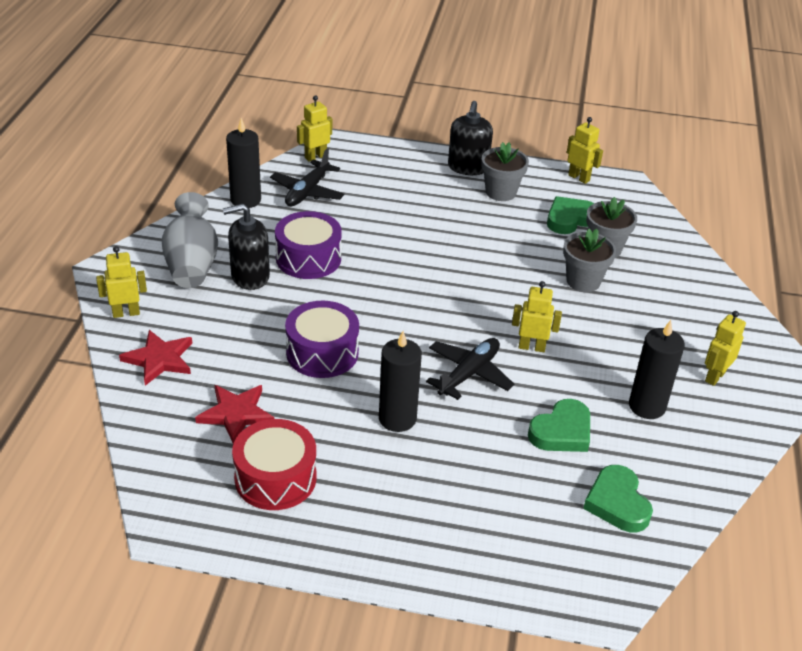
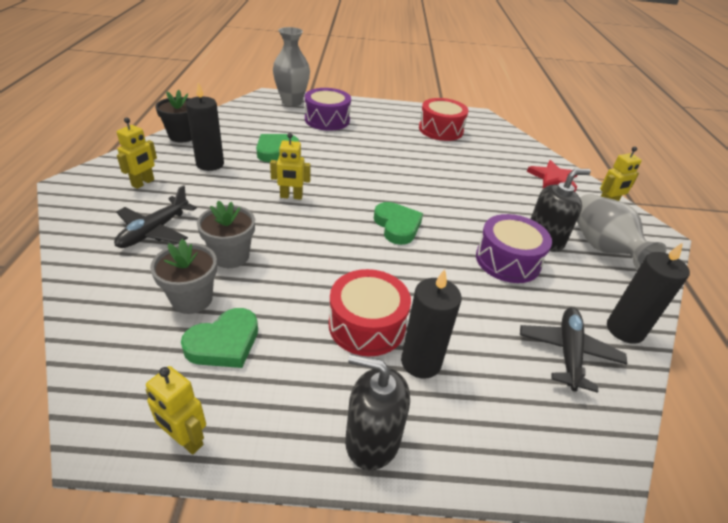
camera: 170 degrees right, 0 degrees up
(236, 414) = (482, 153): red star -> none
(315, 157) = (607, 430): yellow robot -> none
(322, 353) = (450, 186): purple drum -> purple drum (327, 120)
(397, 418) = (383, 154): black candle -> black candle (421, 362)
(461, 220) = (367, 325): none -> red drum
(468, 167) = (372, 440): black soap dispenser -> black soap dispenser turned 75 degrees counterclockwise
(469, 374) = (340, 178): black plane -> black plane (154, 231)
(501, 192) = (317, 385): grey flower pot -> none
(550, 578) = (292, 102): none -> grey vase
(617, 503) = (249, 123): green heart -> green heart (397, 226)
(711, 470) = (182, 136): none -> black flower pot

